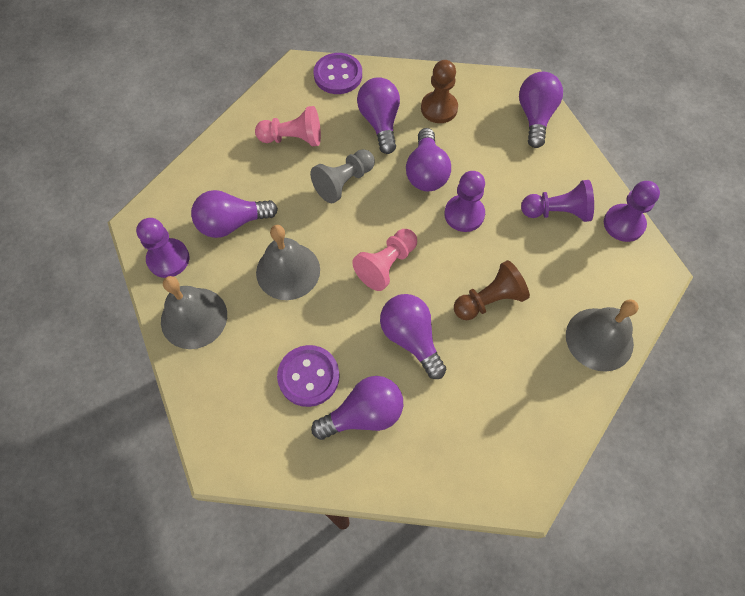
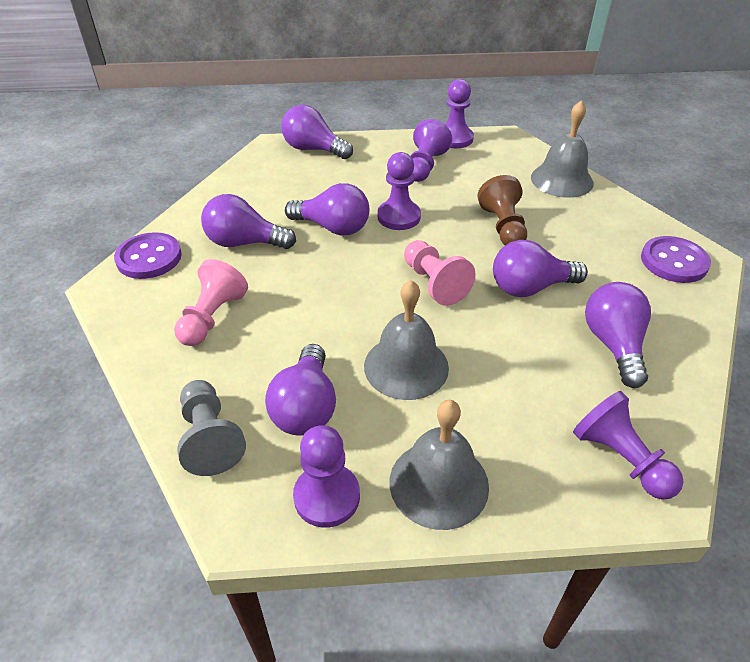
camera: 70 degrees left, 20 degrees down
(246, 430) = (620, 458): none -> purple pawn
(308, 376) = (557, 380): purple button -> purple button (674, 261)
(344, 182) = (307, 289): grey pawn -> grey pawn (210, 438)
(439, 108) = (258, 199): brown pawn -> none

